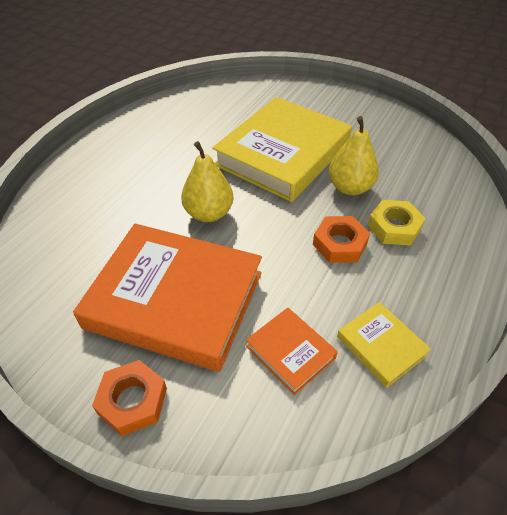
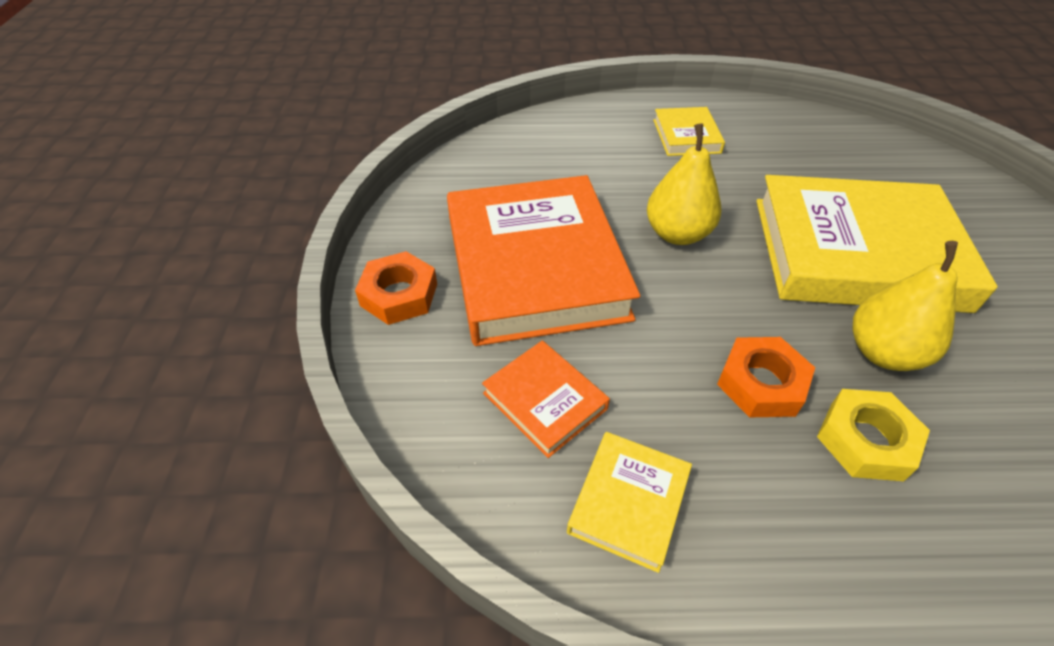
camera: 60 degrees right, 0 degrees up
(129, 159) = (686, 136): none -> yellow book
(290, 352) = (545, 401): orange book -> orange book turned 60 degrees counterclockwise

